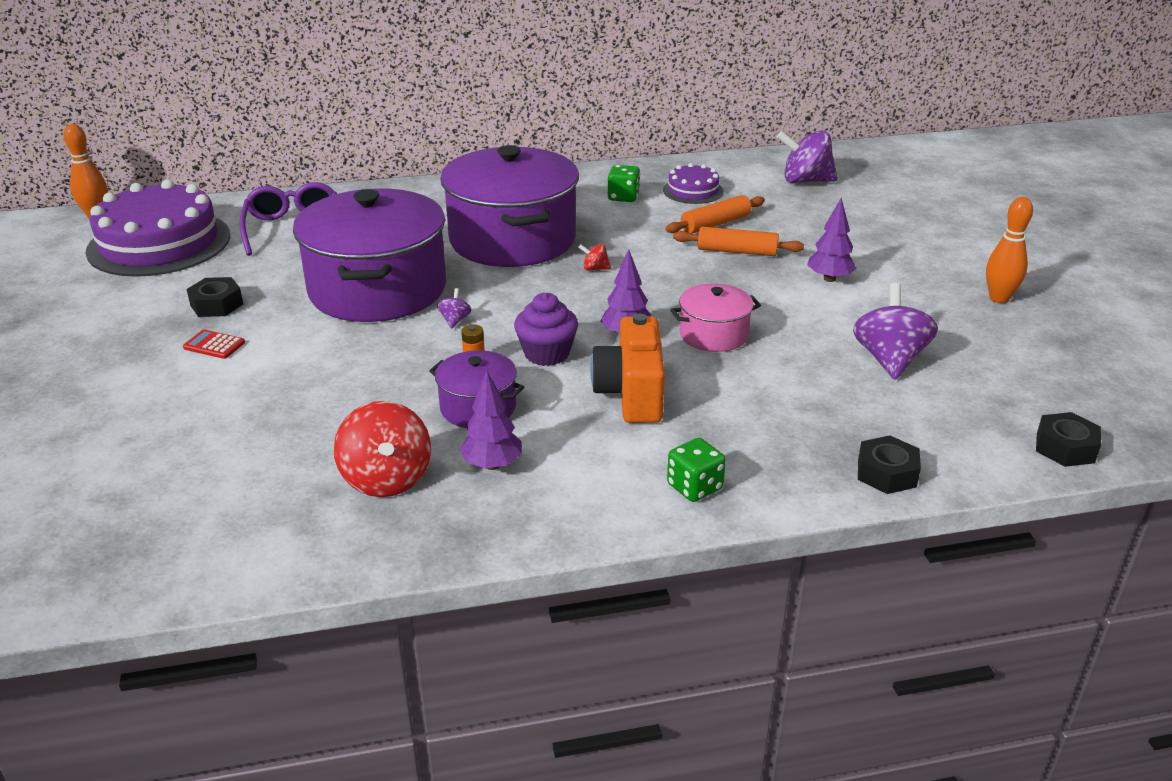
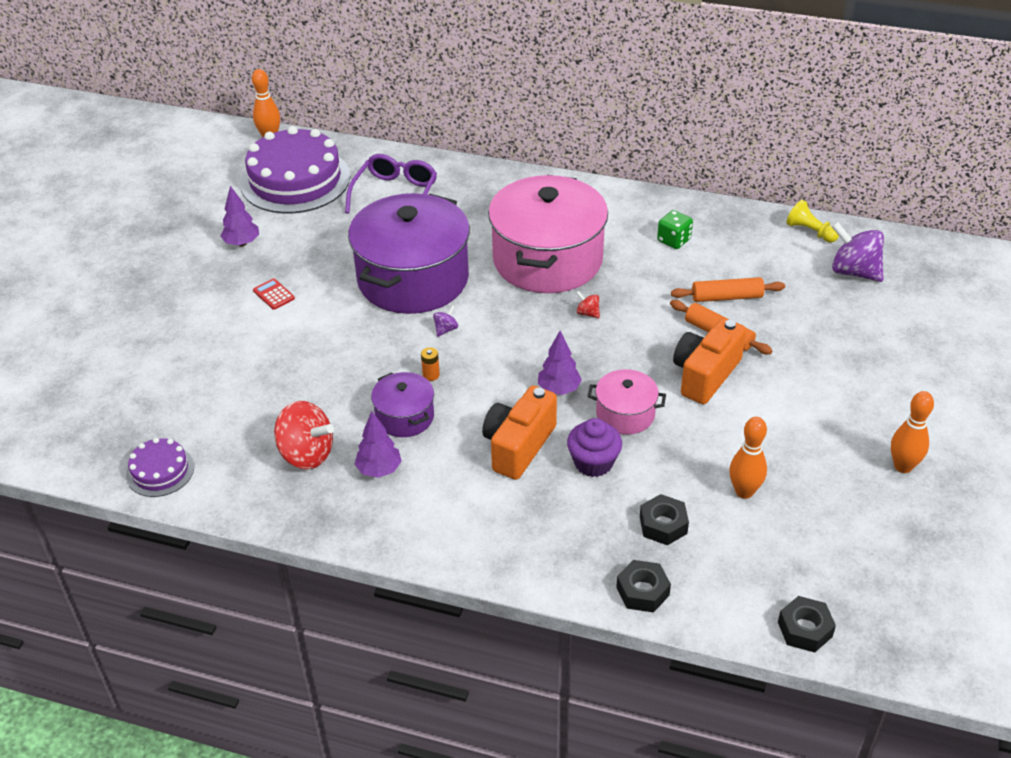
camera: 30 degrees right, 10 degrees up
(216, 305) = (297, 256): black nut -> black nut (663, 525)
(386, 479) = (306, 454): red spinning top -> red spinning top turned 75 degrees counterclockwise
(512, 239) = (547, 259): purple pot -> pink pot
(546, 354) = (487, 386): purple cupcake -> purple cupcake (593, 462)
(693, 191) = (740, 252): purple cake -> purple cake (160, 471)
(694, 487) = (496, 544): green dice -> none
(739, 164) = (810, 231): none -> yellow pawn
(757, 283) = (705, 375): none -> orange camera
(829, 279) = (771, 391): purple tree -> purple tree (242, 243)
(889, 359) = (744, 491): purple spinning top -> orange bowling pin

